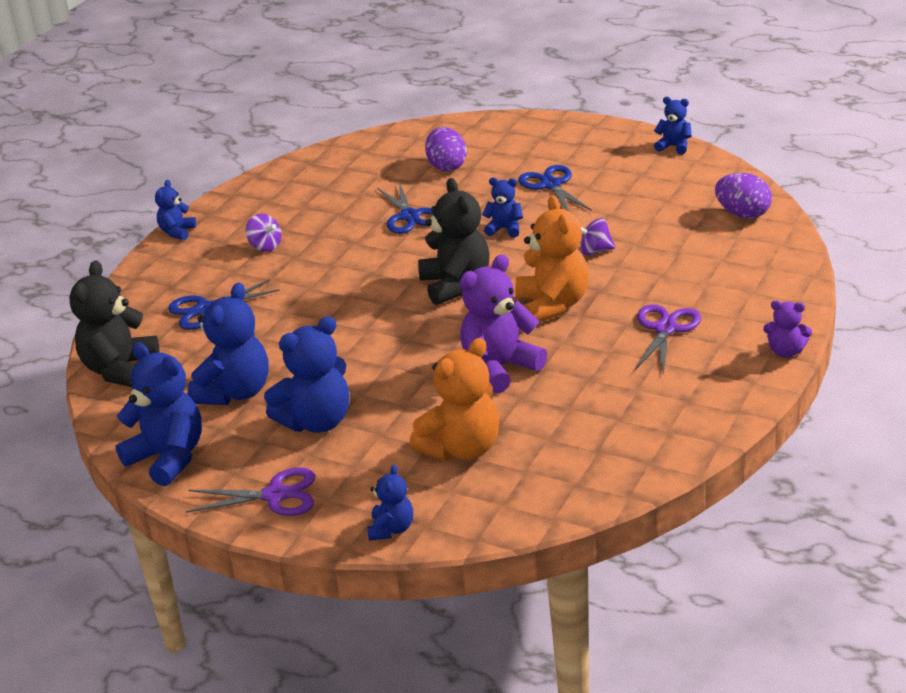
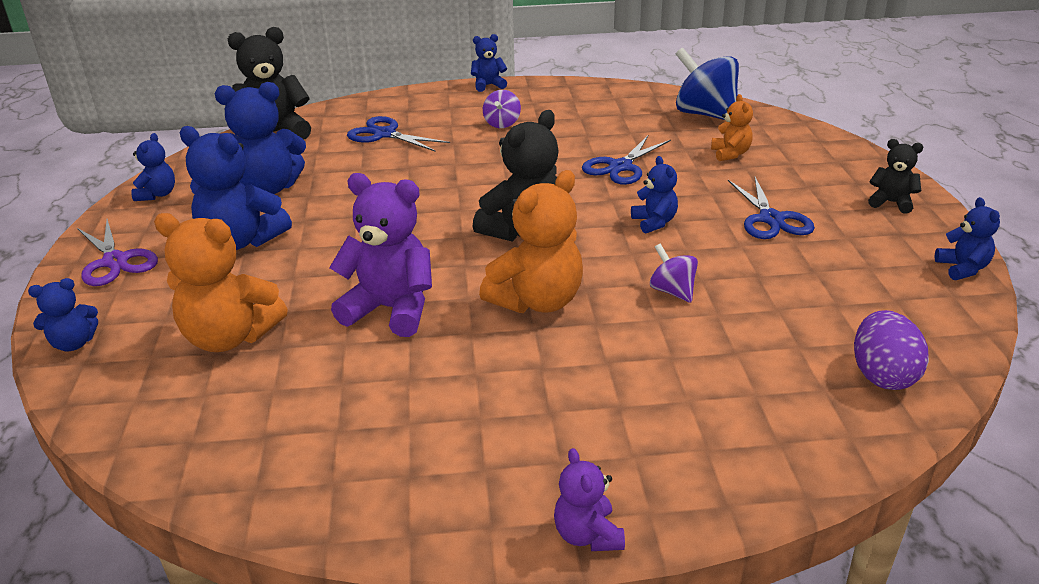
camera: 55 degrees right, 0 degrees up
(168, 458) = (157, 194): blue teddy bear -> blue teddy bear, size x0.54
(372, 153) = (705, 114): none -> blue spinning top
(447, 166) = (730, 154): purple egg -> orange teddy bear
(551, 185) = (771, 219): blue scissors -> blue scissors turned 135 degrees clockwise
(580, 136) = (891, 203): none -> black teddy bear
(665, 329) = (555, 401): purple scissors -> none

